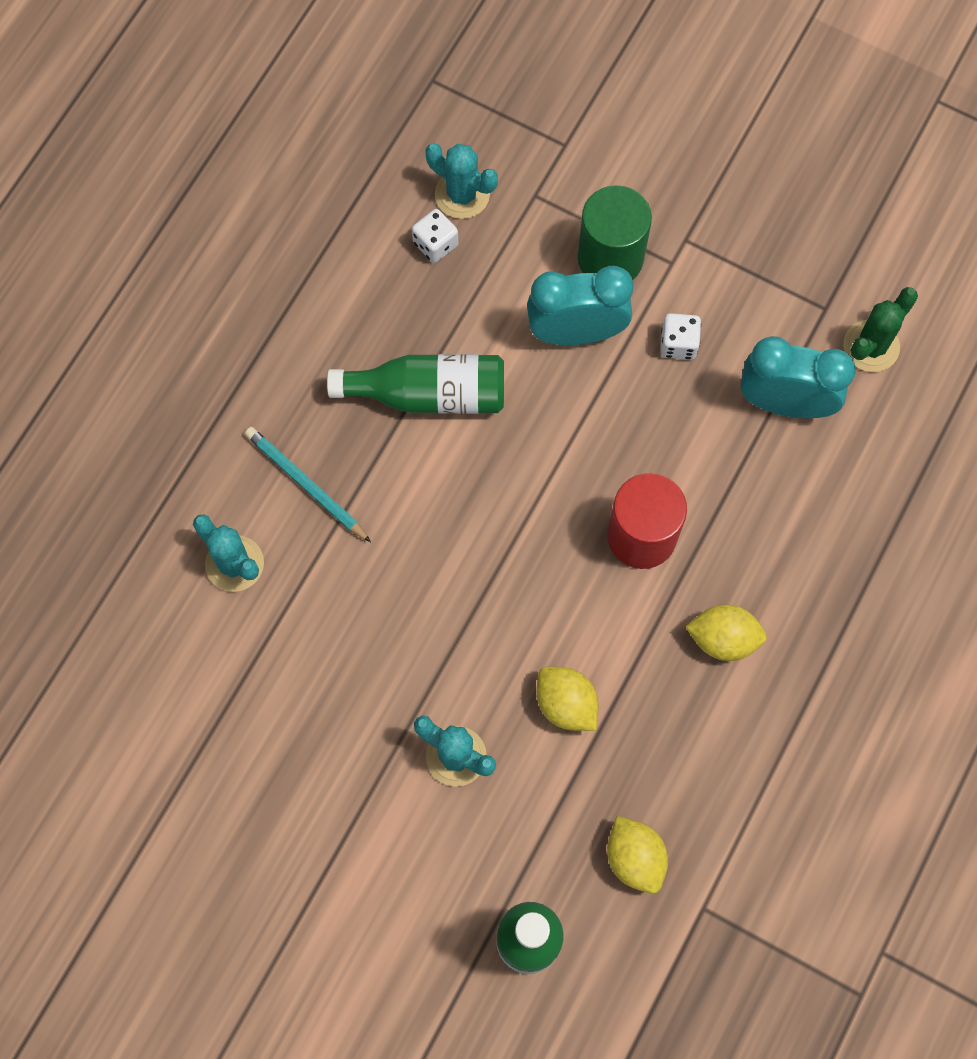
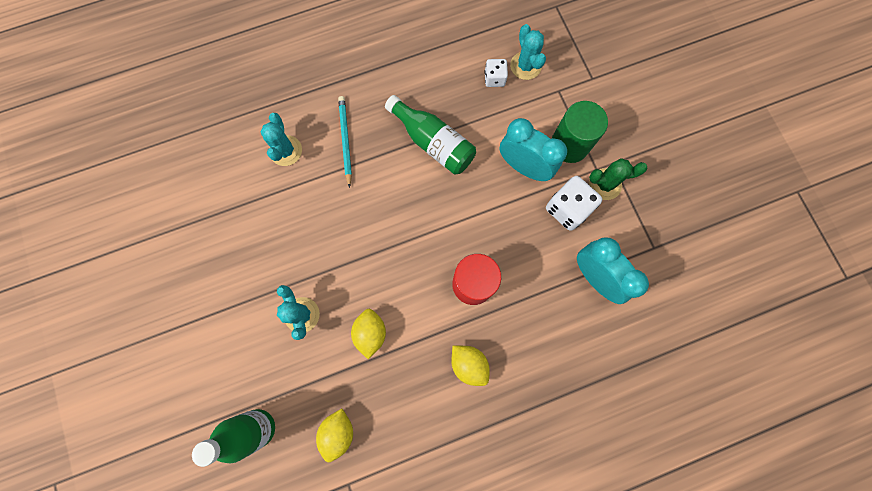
camera: 40 degrees right, 5 degrees up
(678, 344) = (567, 209): white dice -> white dice, size x1.69
(871, 346) = (662, 283): green cactus -> green cactus (604, 184)

